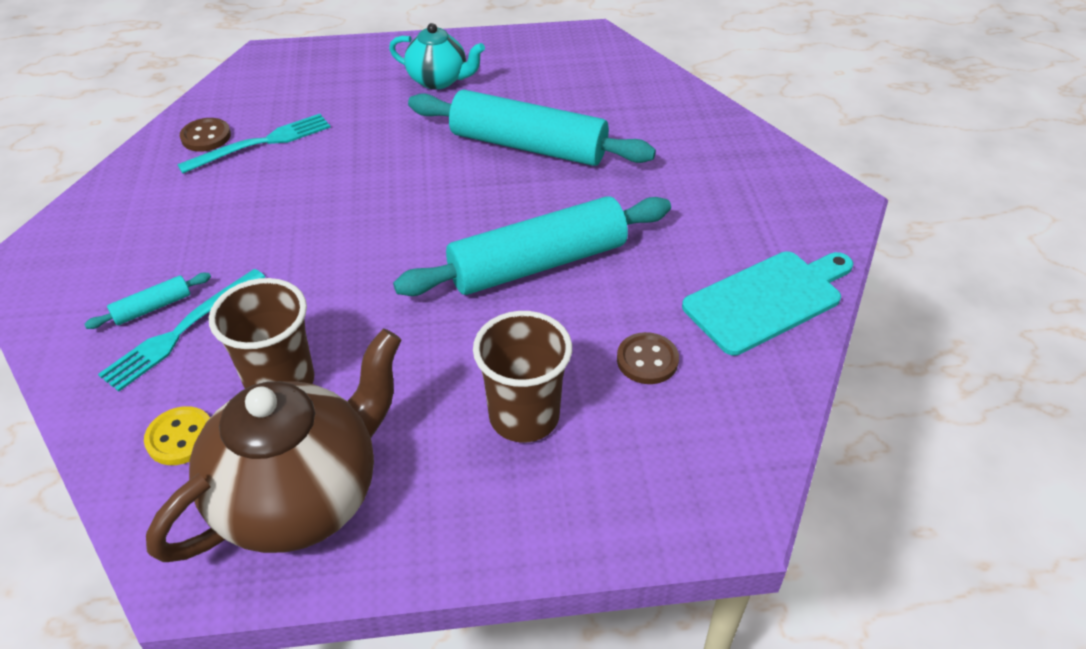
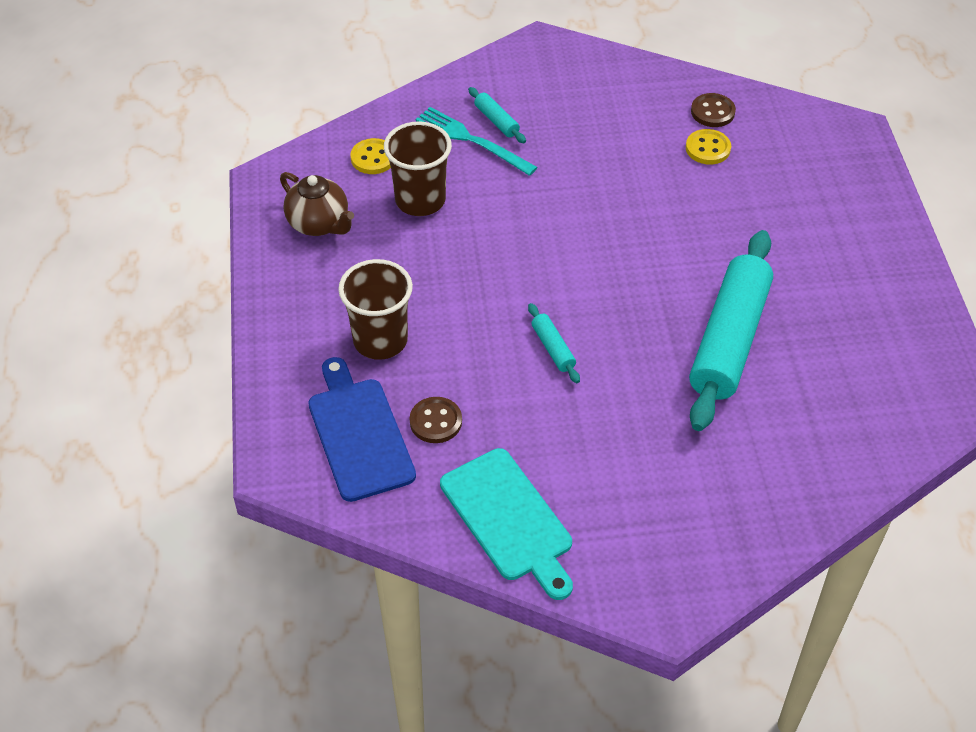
camera: 90 degrees right, 5 degrees up
(261, 143) = (708, 148): turquoise fork -> yellow button
(300, 497) = (319, 224): brown teapot -> brown teapot, size x0.55
(438, 80) = (836, 264): turquoise teapot -> none
(537, 264) = (553, 348): turquoise rolling pin -> turquoise rolling pin, size x0.41
(673, 432) = (359, 434): none -> blue cutting board

